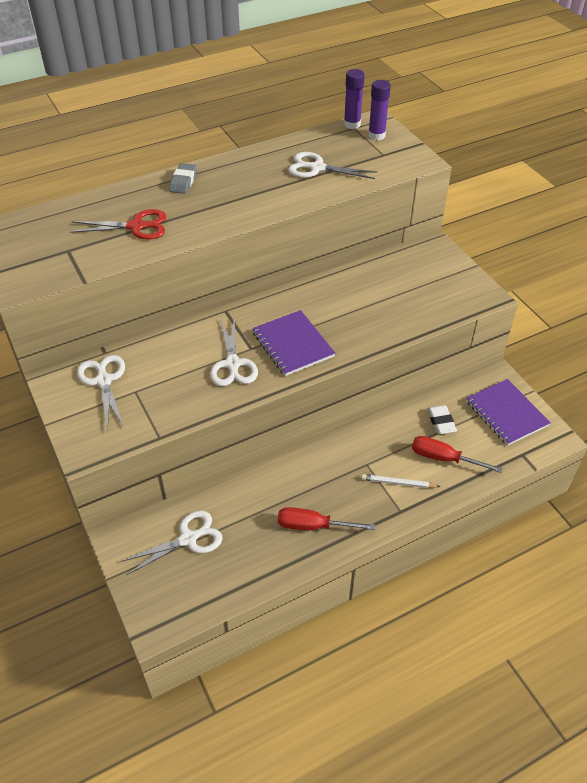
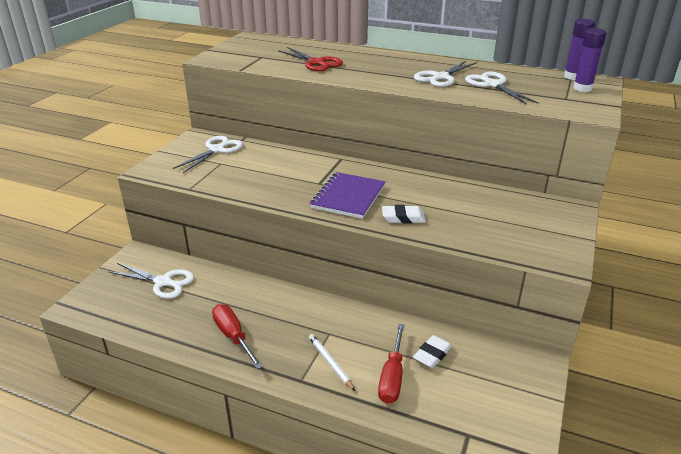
camera: 50 degrees right, 15 degrees down
(183, 181) = (386, 57): grey eraser -> none
(232, 364) = (293, 183): white scissors -> white scissors (440, 77)
(356, 334) = (403, 218): none -> white eraser
(443, 458) = (392, 377): red screwdriver -> red screwdriver turned 150 degrees counterclockwise
(506, 413) = (504, 395): purple notebook -> none

